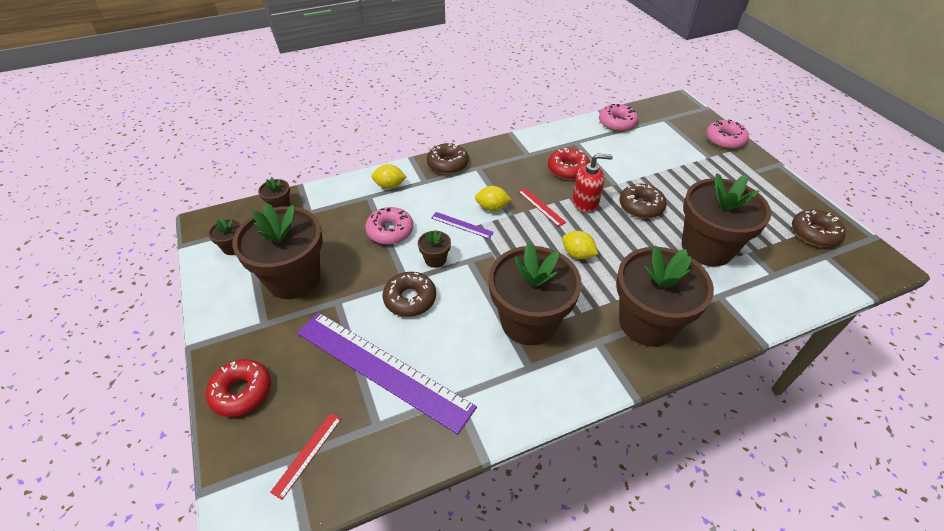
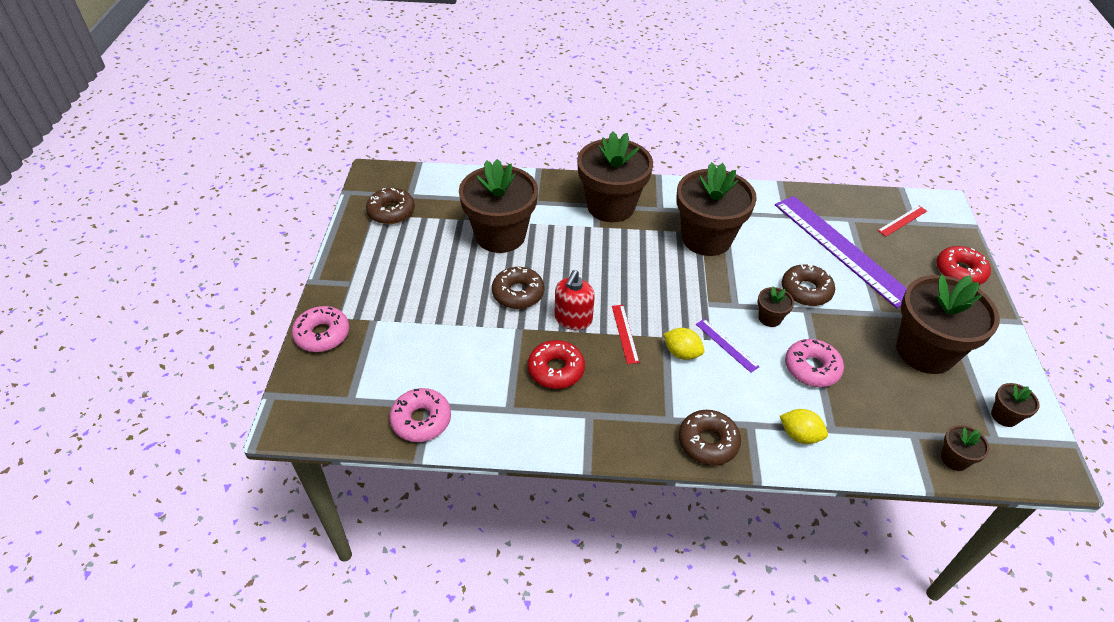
camera: 155 degrees left, 0 degrees up
(577, 254) = (625, 272): yellow lemon -> none
(585, 203) = (573, 319): red soap dispenser -> red soap dispenser turned 90 degrees counterclockwise

